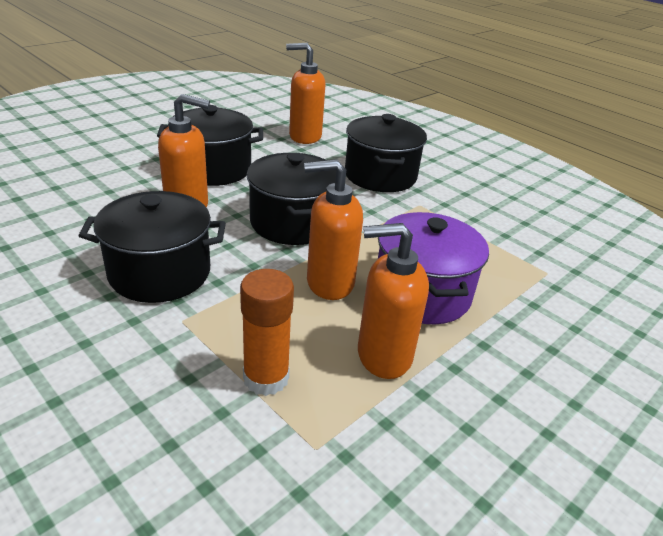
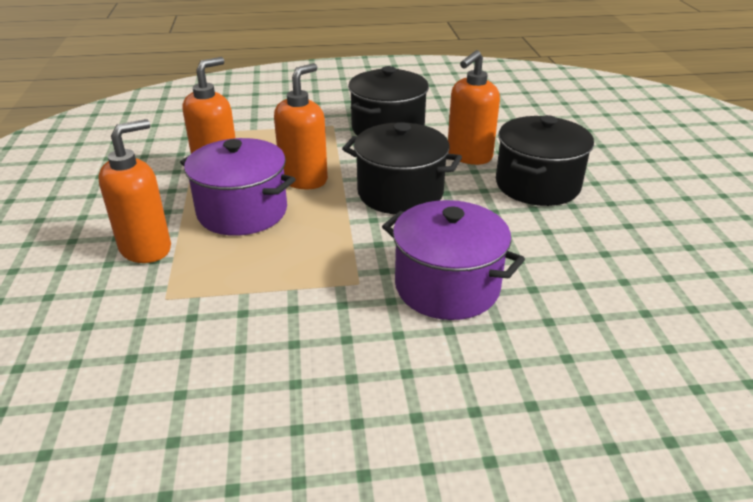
camera: 130 degrees right, 0 degrees up
(266, 378) = (257, 134): orange glue stick -> none
(304, 137) = (602, 273): orange soap dispenser -> orange soap dispenser (146, 248)
(380, 176) = (447, 287): black pot -> purple pot

